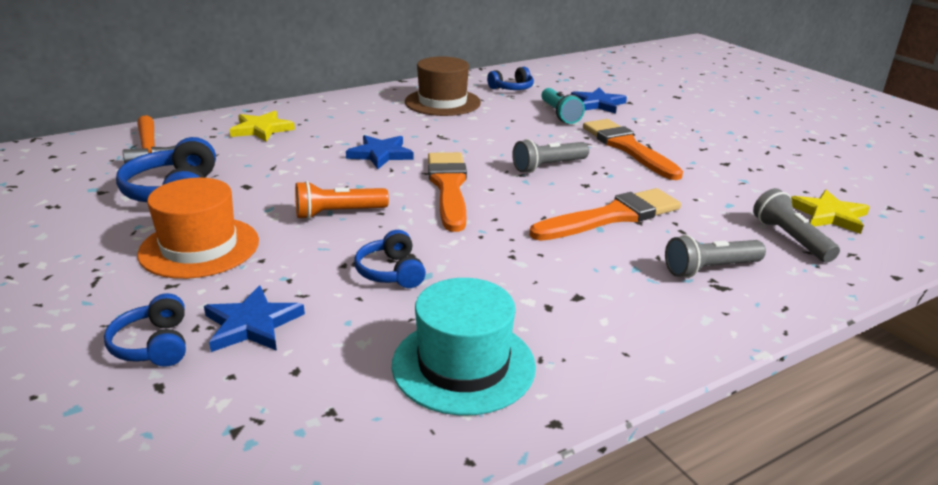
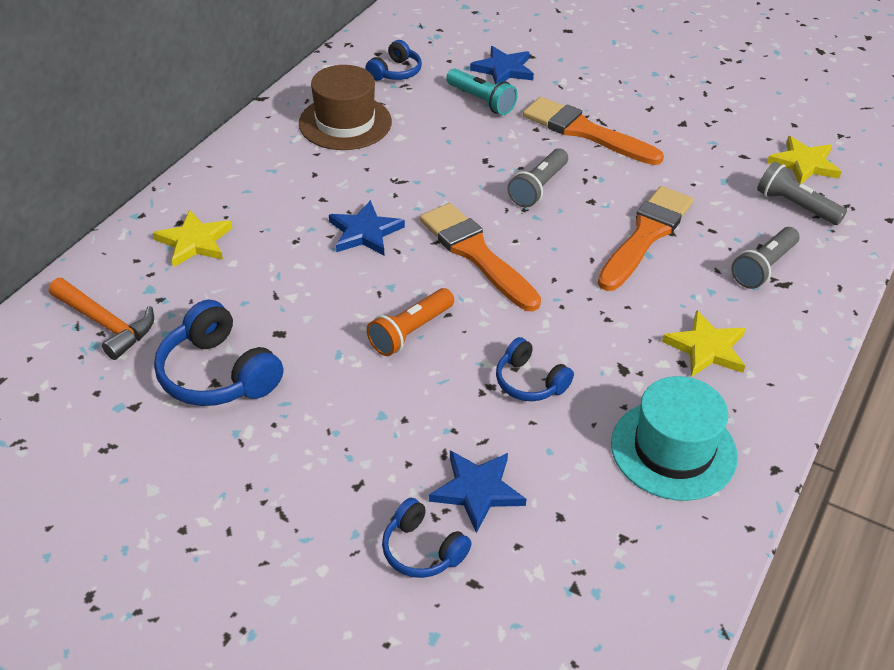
camera: 30 degrees left, 15 degrees up
(199, 247) = (330, 431): orange hat -> none
(585, 305) = (706, 348): none -> yellow star

